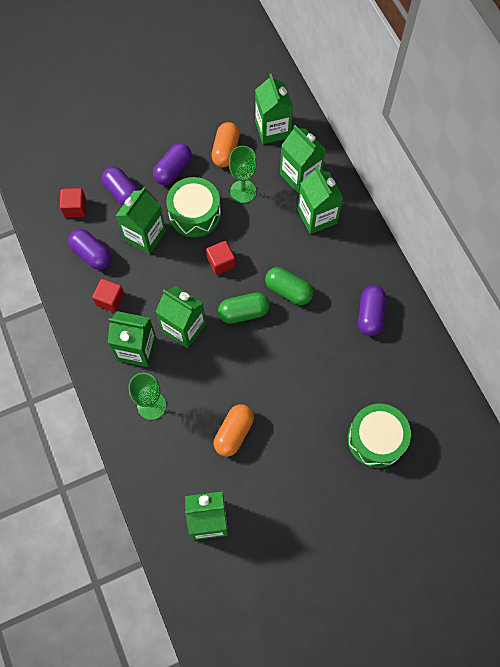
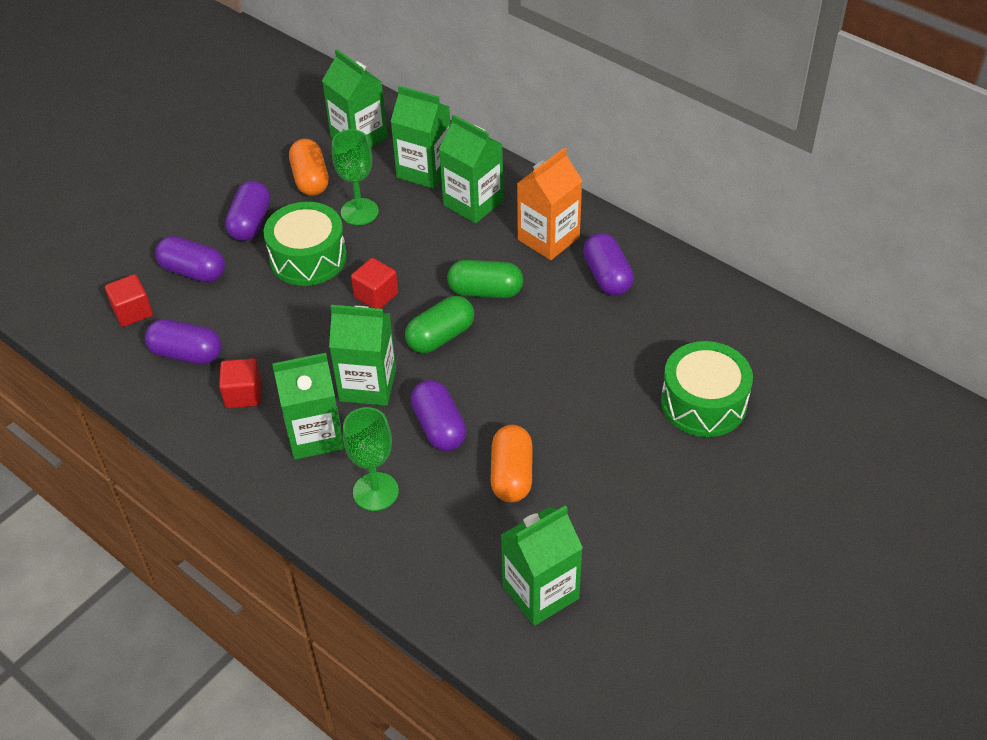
camera: 25 degrees left, 20 degrees down
(145, 235) = (252, 305): green carton -> none
(209, 378) = (439, 427): none -> purple capsule
(349, 267) = (548, 238): none -> orange carton

